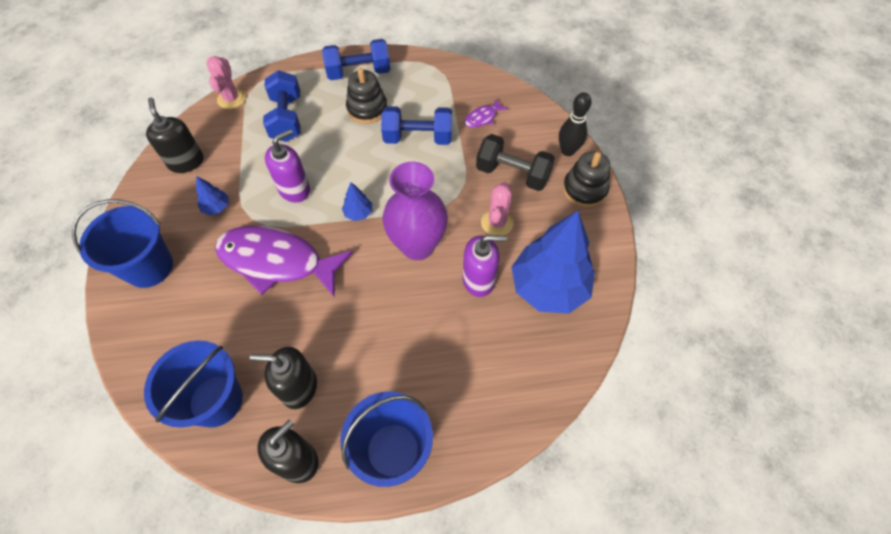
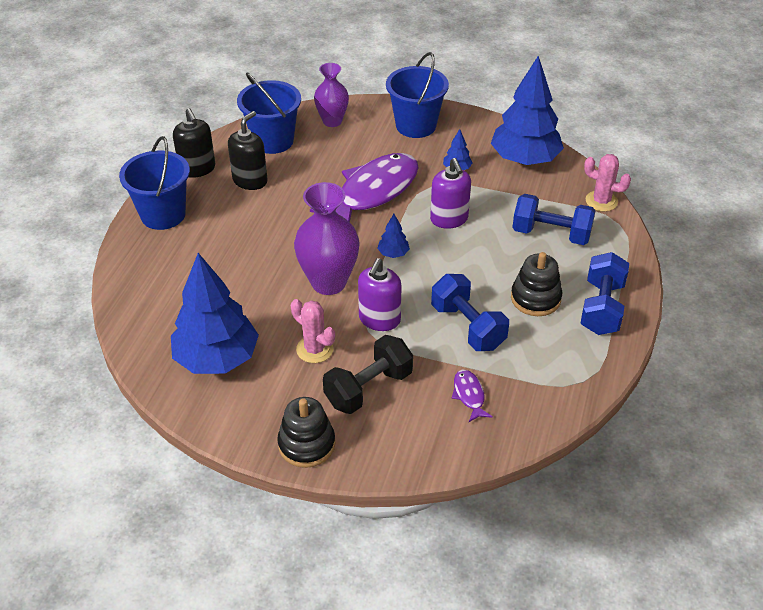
camera: 115 degrees right, 15 degrees down
(159, 353) = (332, 121): none -> purple vase
(186, 162) = (525, 159): black soap dispenser -> blue tree
(418, 138) = (468, 326): blue dumbbell -> blue dumbbell turned 60 degrees counterclockwise
(479, 280) = (262, 312): purple soap dispenser -> purple soap dispenser (379, 319)
(567, 151) = (371, 456): black bowling pin -> none

